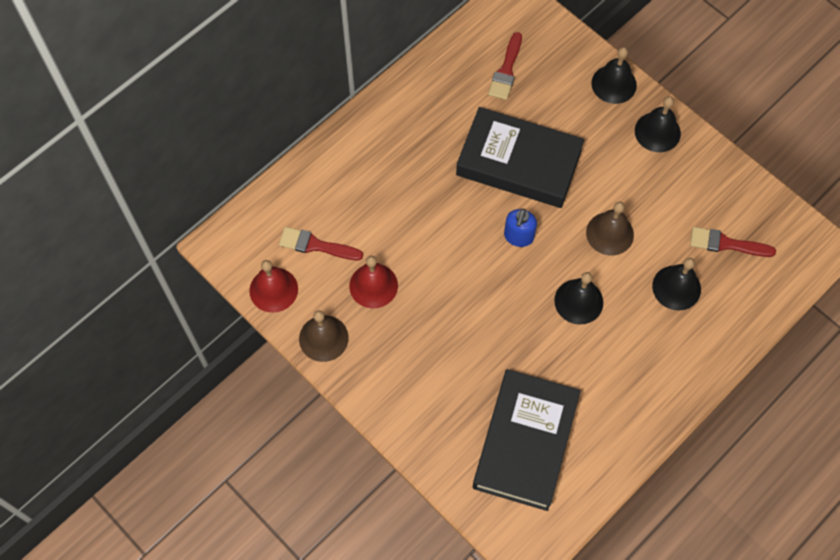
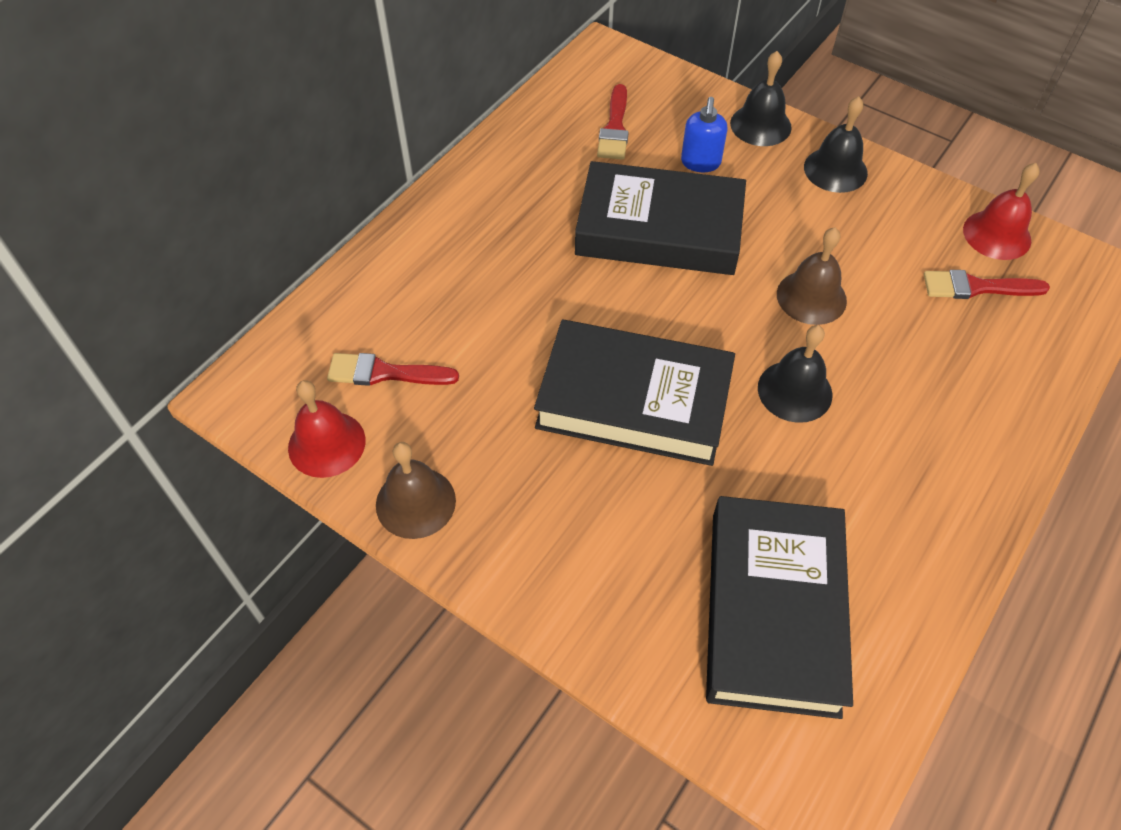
camera: 10 degrees left, 10 degrees down
(373, 285) = (482, 415): red bell -> red bell (997, 235)
(472, 291) = (634, 400): none -> black book
(518, 237) = (683, 319): blue soap dispenser -> blue soap dispenser (700, 163)
(676, 287) = (929, 352): black bell -> none

